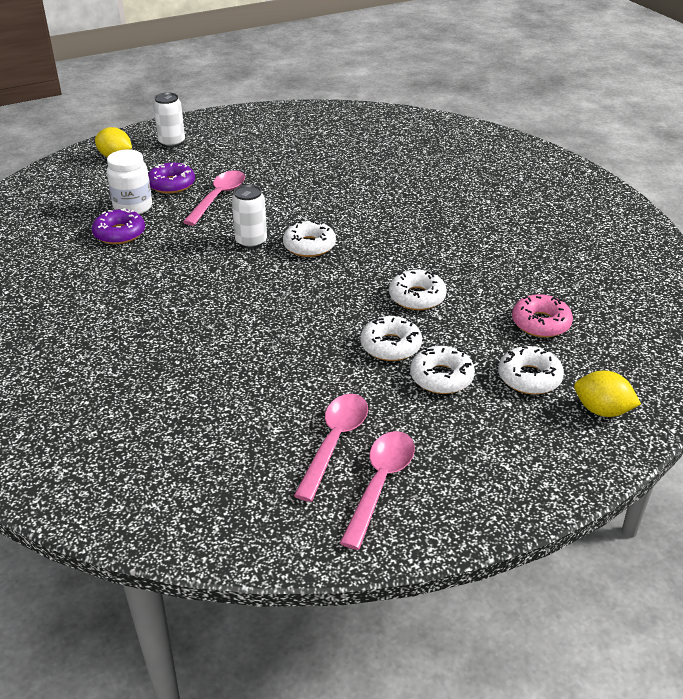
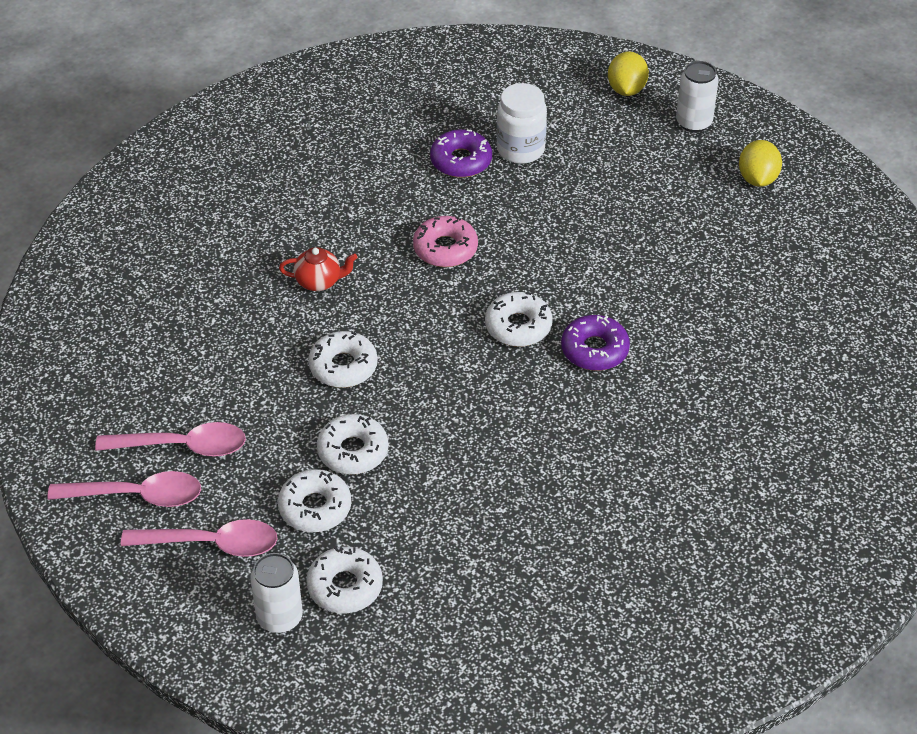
camera: 70 degrees right, 10 degrees up
(171, 184) = (590, 161): purple donut -> purple donut (594, 350)
(193, 326) = (319, 282): none -> red teapot
(218, 197) = (584, 212): pink spoon -> pink spoon (212, 544)
(251, 242) = (500, 273): white can -> white can (279, 617)
(417, 297) = (457, 452): white donut -> white donut (343, 366)
(540, 323) = (456, 581): pink donut -> pink donut (445, 249)
(602, 410) = (311, 662): yellow lemon -> yellow lemon (757, 179)

